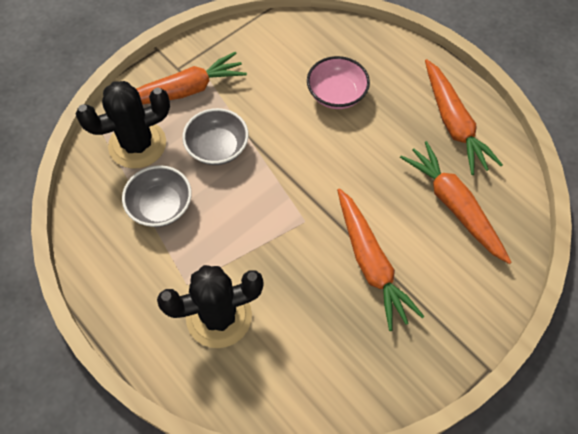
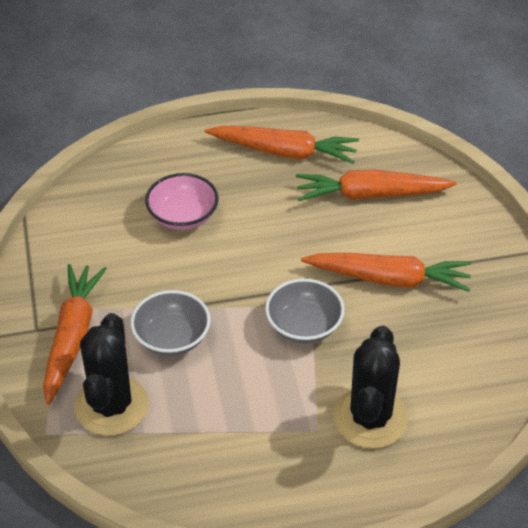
camera: 60 degrees left, 15 degrees down
(161, 206) = (208, 416): grey bowl -> grey bowl (304, 326)

